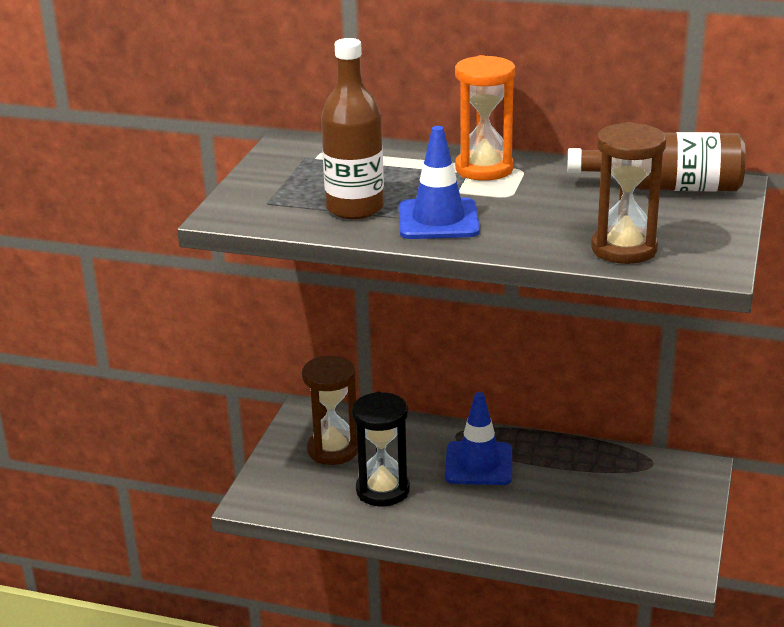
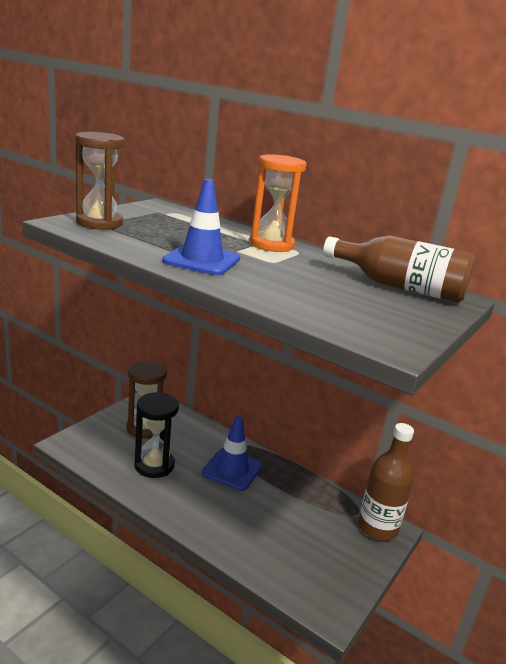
camera: 15 degrees right, 5 degrees down
(355, 208) = (152, 240): brown bottle -> brown bottle (377, 528)
(624, 249) = (327, 313): brown hourglass -> brown hourglass (99, 223)

